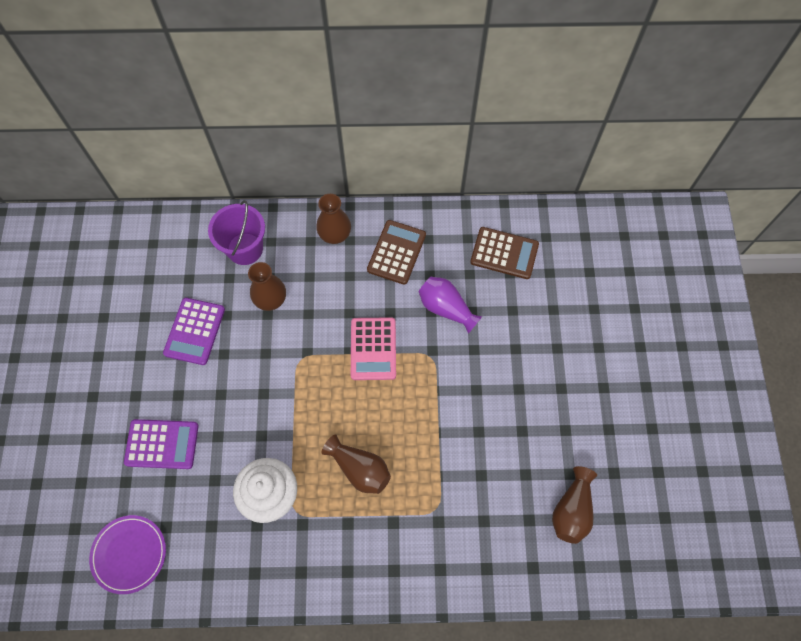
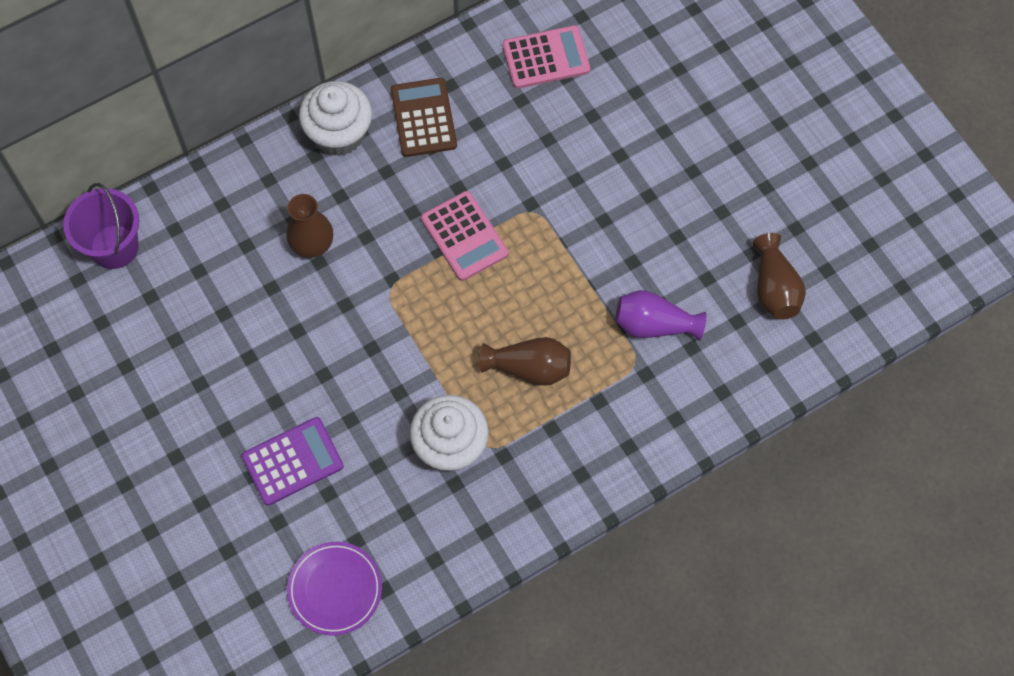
camera: 30 degrees left, 0 degrees up
(194, 331) = (246, 324): purple calculator -> none
(245, 249) = (243, 203): purple bucket -> purple bucket (114, 247)
(335, 234) = (339, 134): brown vase -> white cupcake
(446, 308) = (518, 151): purple vase -> purple vase (654, 325)
(504, 253) = (546, 58): brown calculator -> pink calculator

